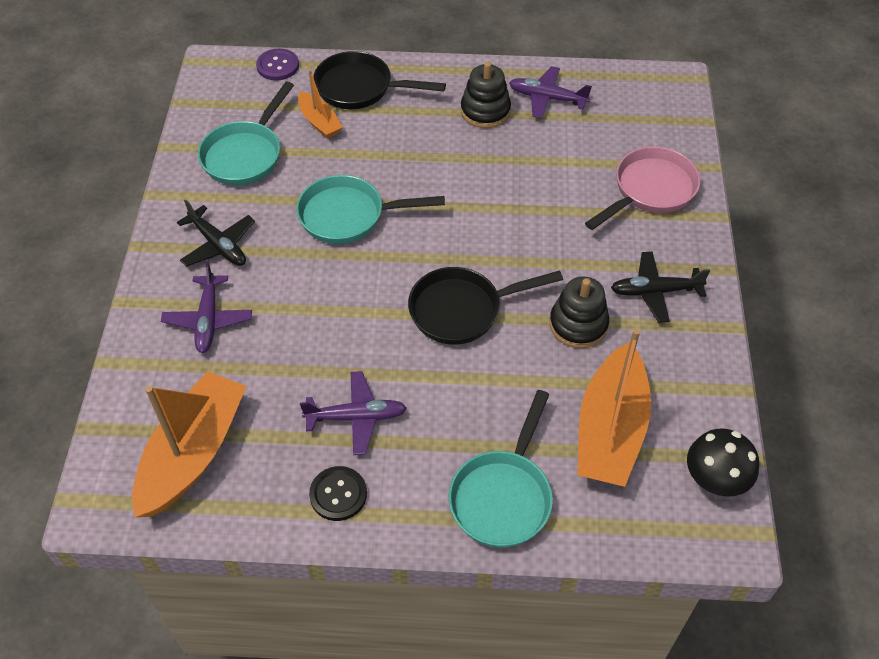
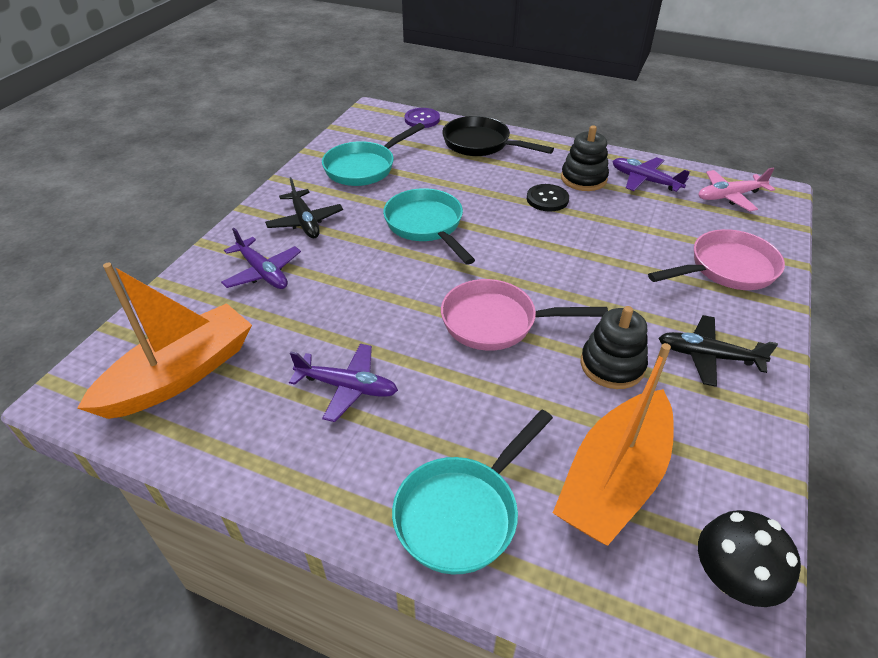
camera: 20 degrees right, 10 degrees down
(208, 320) = (263, 272): purple plane -> purple plane turned 60 degrees counterclockwise
(319, 122) = (436, 159): orange boat -> none
(338, 494) = (290, 454): black button -> black button (547, 199)
(348, 216) = (426, 226): turquoise pan -> turquoise pan turned 45 degrees clockwise
(462, 310) = (496, 322): black pan -> pink pan
(633, 98) = (729, 196): none -> pink plane

